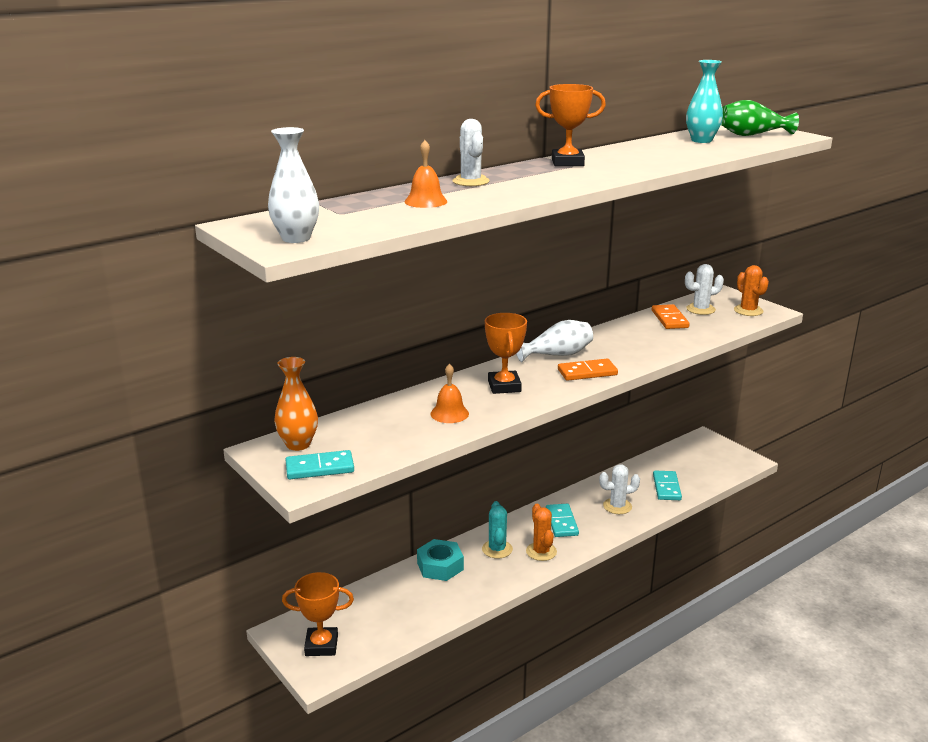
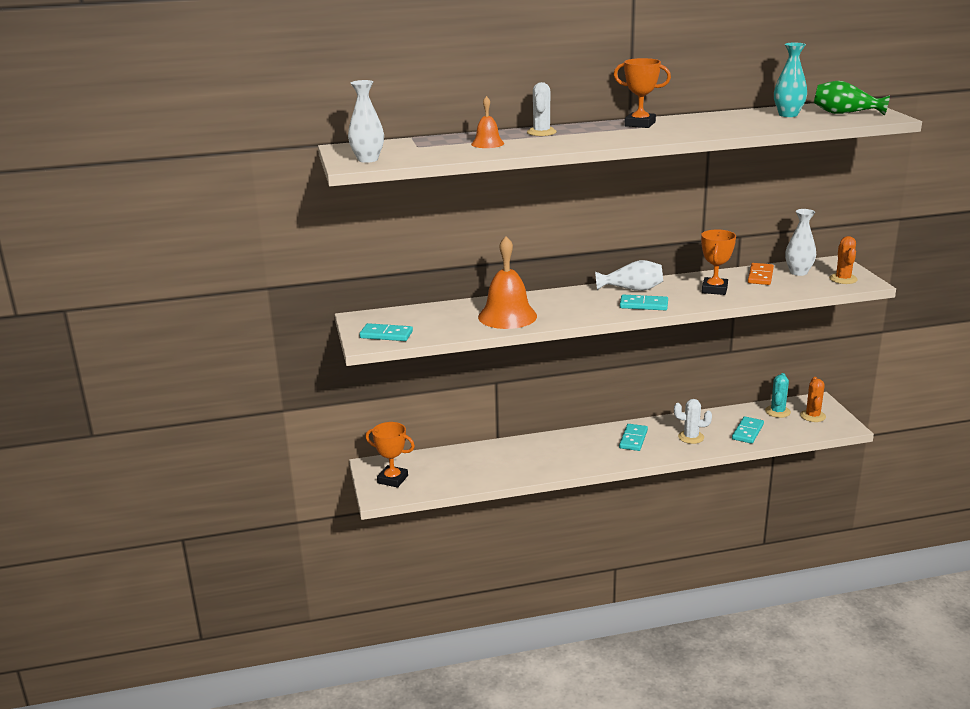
camera: 25 degrees right, 0 degrees up
(298, 444) = (384, 318): orange vase -> none
(440, 566) = (513, 449): turquoise nut -> none
(449, 413) = (507, 316): orange bell -> orange bell, size x1.92
(497, 549) = (565, 447): turquoise cactus -> turquoise cactus (777, 412)
(504, 386) = (567, 305): orange trophy -> orange trophy (714, 289)
(541, 552) = (600, 456): orange cactus -> orange cactus (812, 416)
(587, 372) = (643, 305): orange domino -> turquoise domino
(700, 309) = (798, 272): white cactus -> white vase

